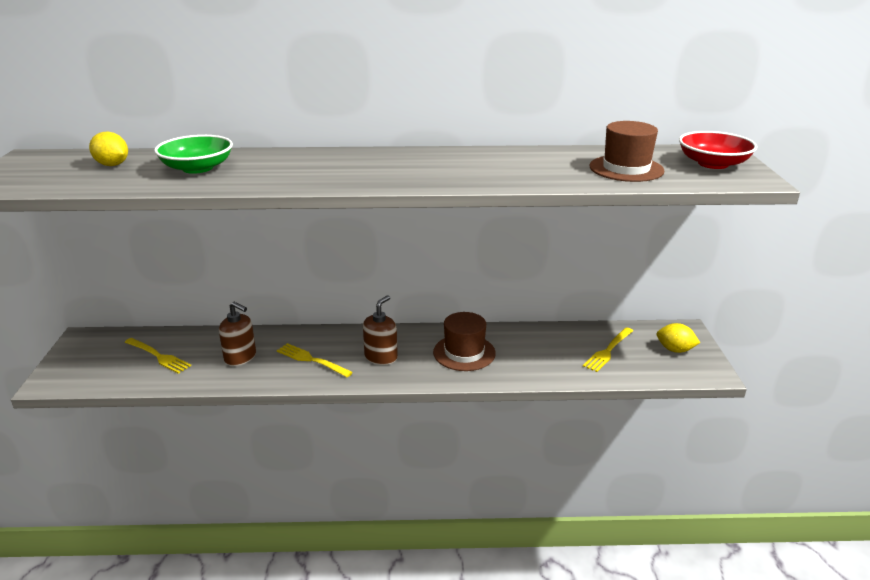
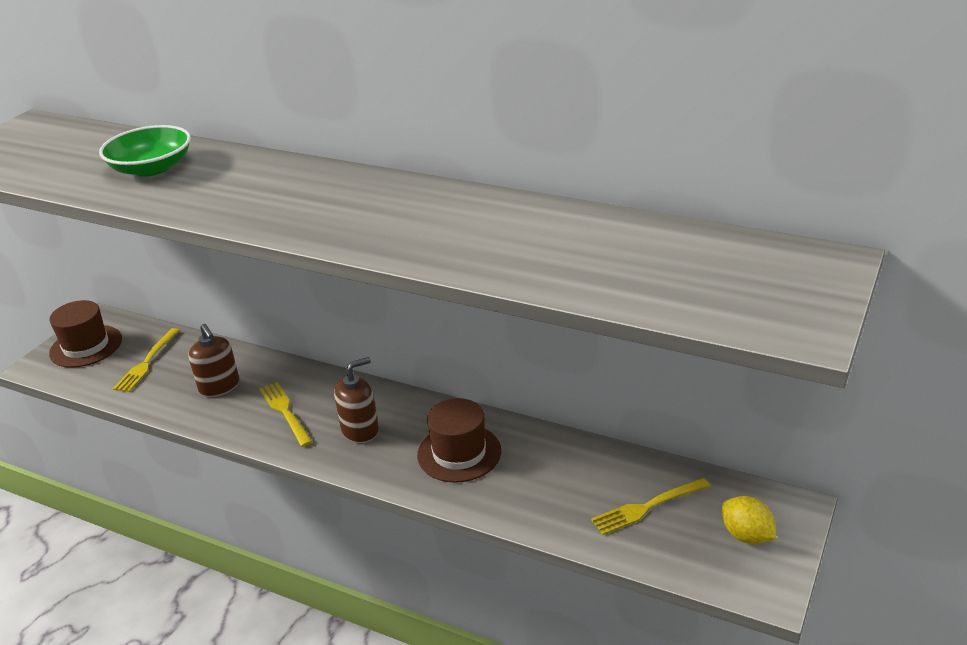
camera: 30 degrees right, 5 degrees up
(112, 165) = (84, 149): yellow lemon -> none
(158, 356) = (147, 362): yellow fork -> yellow fork turned 45 degrees clockwise
(626, 168) = (634, 267): brown hat -> brown hat (86, 346)
(713, 164) = (779, 284): red bowl -> none

